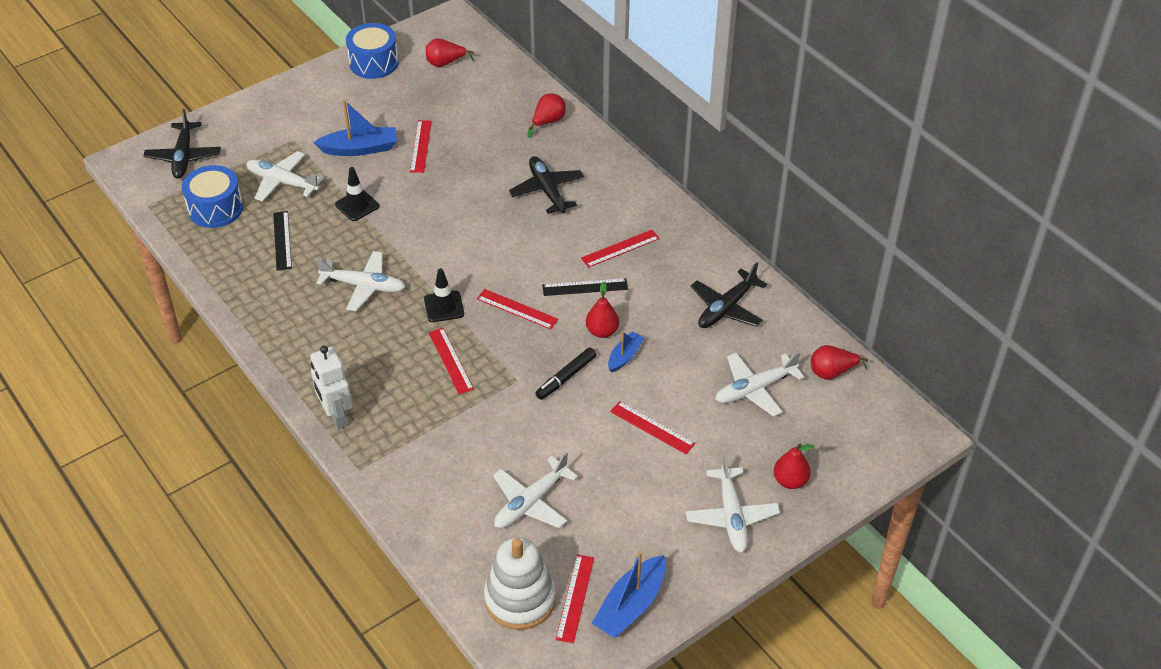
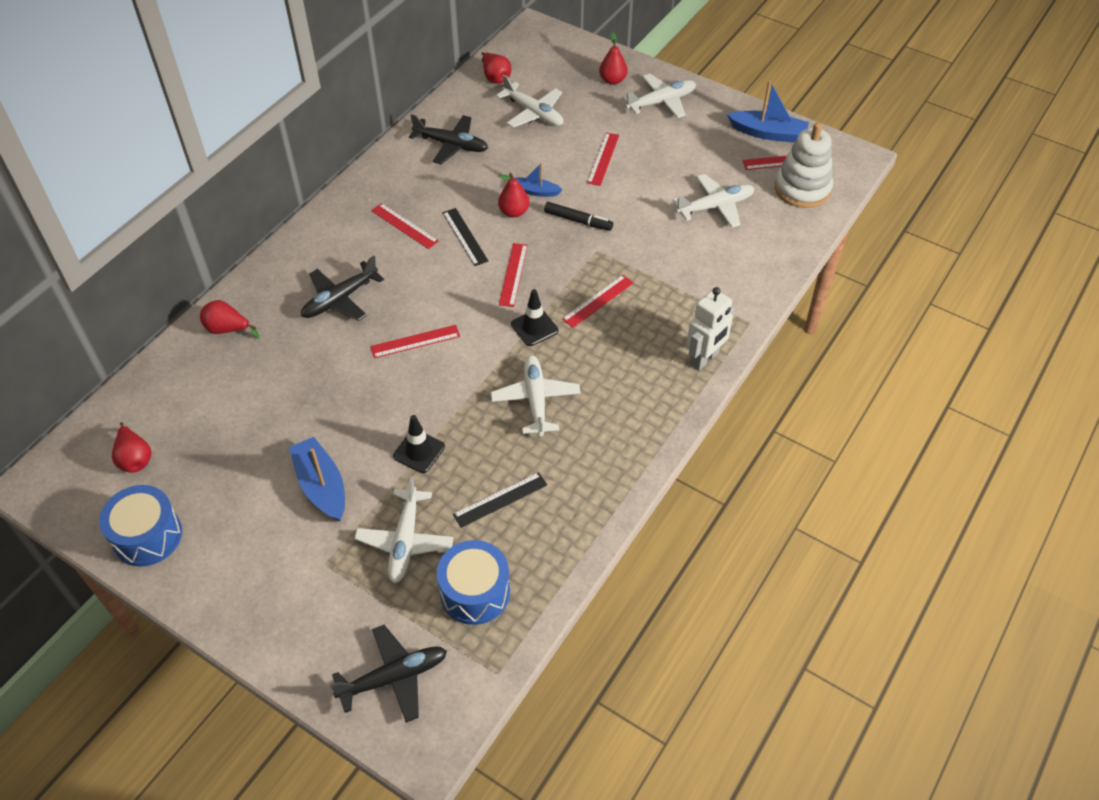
camera: 110 degrees left, 5 degrees up
(421, 146) = (300, 428): red ruler -> red ruler (415, 341)
(531, 502) = (715, 206): white plane -> white plane turned 45 degrees counterclockwise

